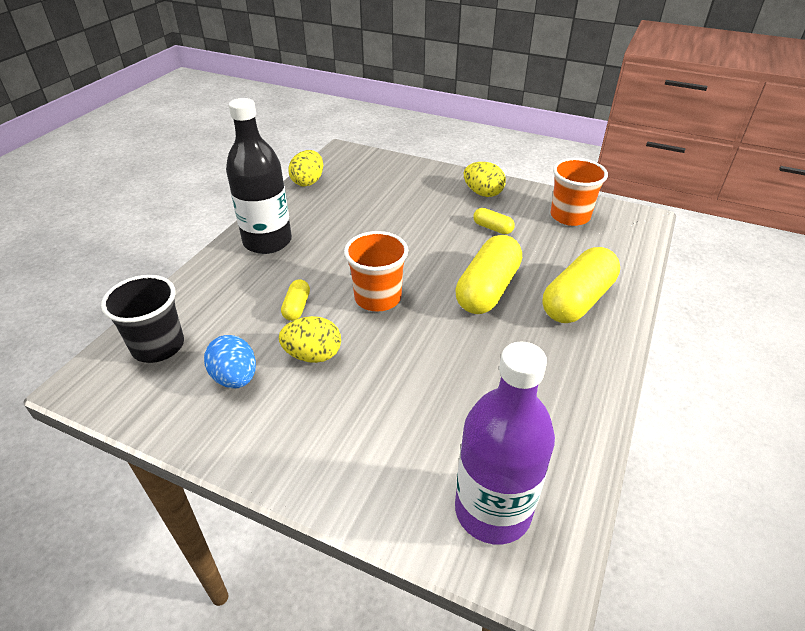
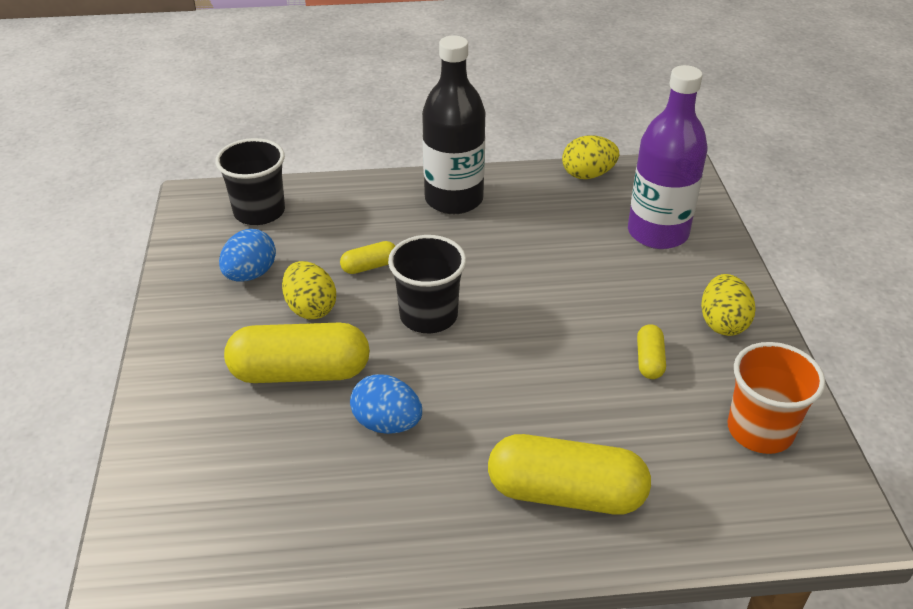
camera: 60 degrees right, 0 degrees up
(378, 298) = (428, 316): orange cup -> black cup
(468, 356) = (387, 423): none -> blue egg
(487, 289) = (516, 399): yellow capsule -> yellow capsule (300, 372)
(492, 510) = (186, 516): purple bottle -> purple bottle (657, 233)

